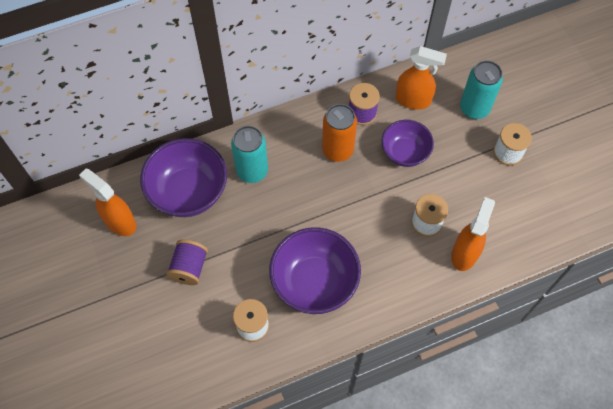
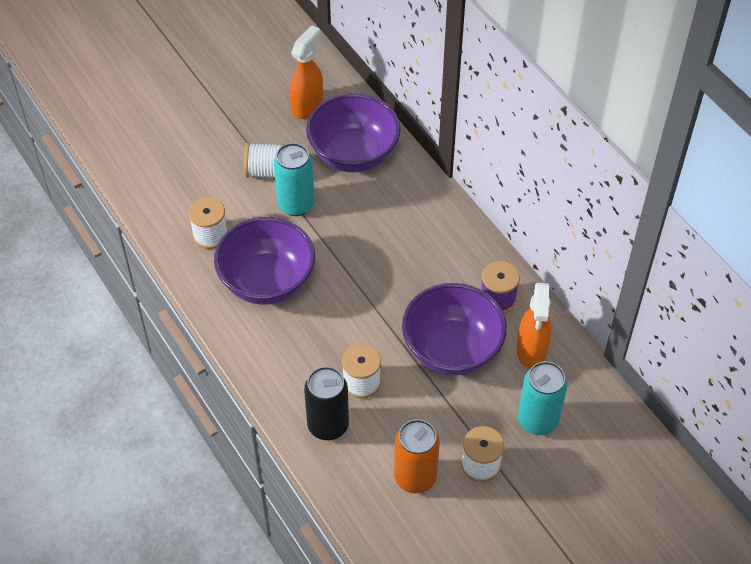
camera: 80 degrees right, 10 degrees down
(189, 268) = (266, 171): purple spool -> white spool
(252, 171) = (392, 205): turquoise can -> turquoise can (296, 204)
(337, 150) = (438, 281): orange can -> orange can (415, 477)
(404, 152) = (452, 349): purple bowl -> purple bowl, size x1.59
(464, 253) = (328, 425): orange spray bottle -> black can

